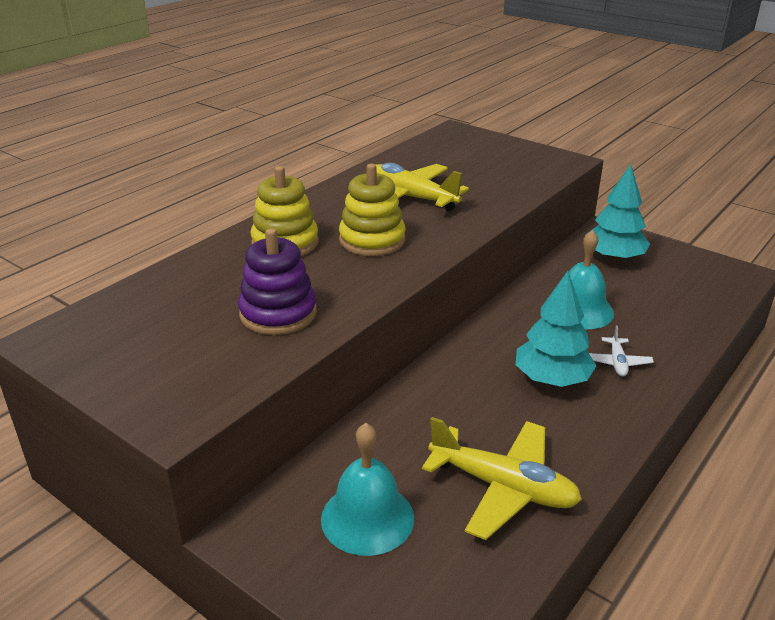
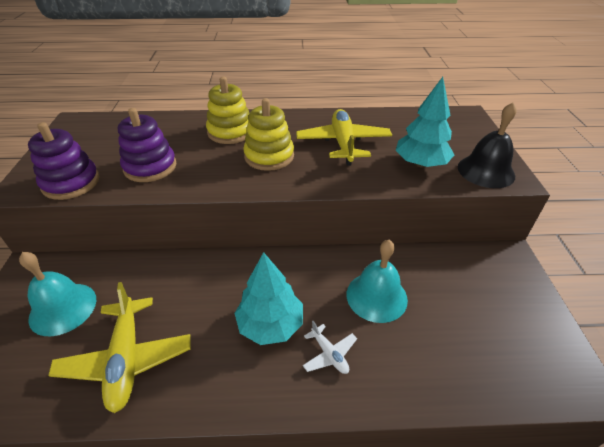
camera: 50 degrees right, 10 degrees up
(224, 377) = (71, 183): none -> purple stacking toy
(544, 164) = (486, 171): none -> black bell
(614, 258) = (477, 280): turquoise tree -> turquoise tree (420, 164)
(617, 362) = (329, 354): white plane -> white plane turned 90 degrees counterclockwise

